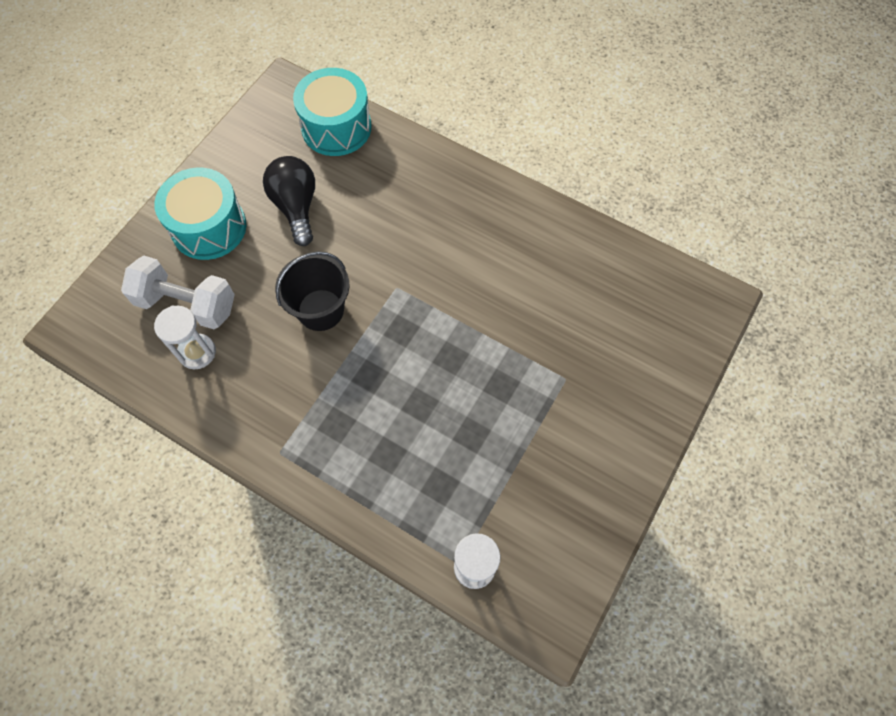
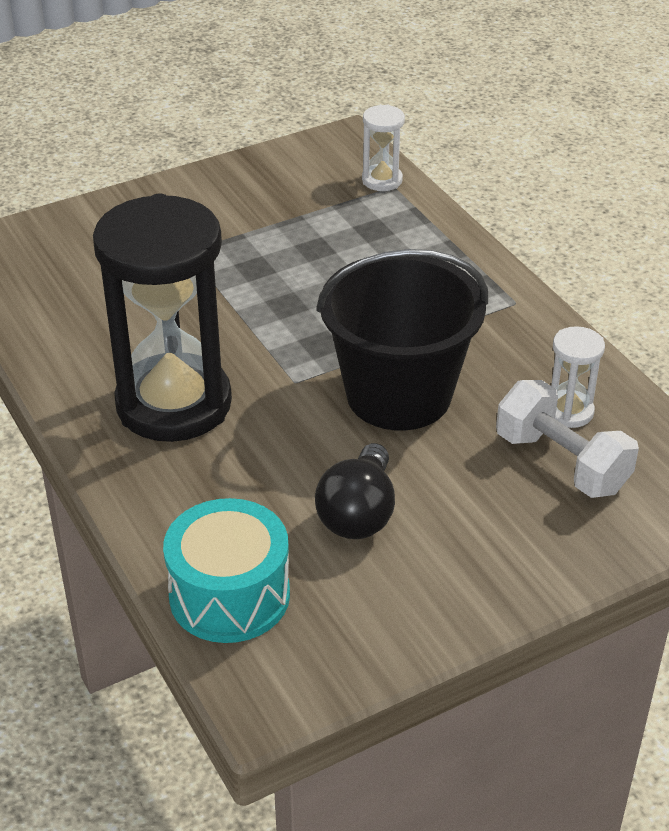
camera: 150 degrees left, 25 degrees down
(209, 227) = (493, 538): turquoise drum -> none
(320, 310) = (398, 395): black bucket -> black bucket, size x1.70
(460, 231) = (174, 404): none -> black hourglass

